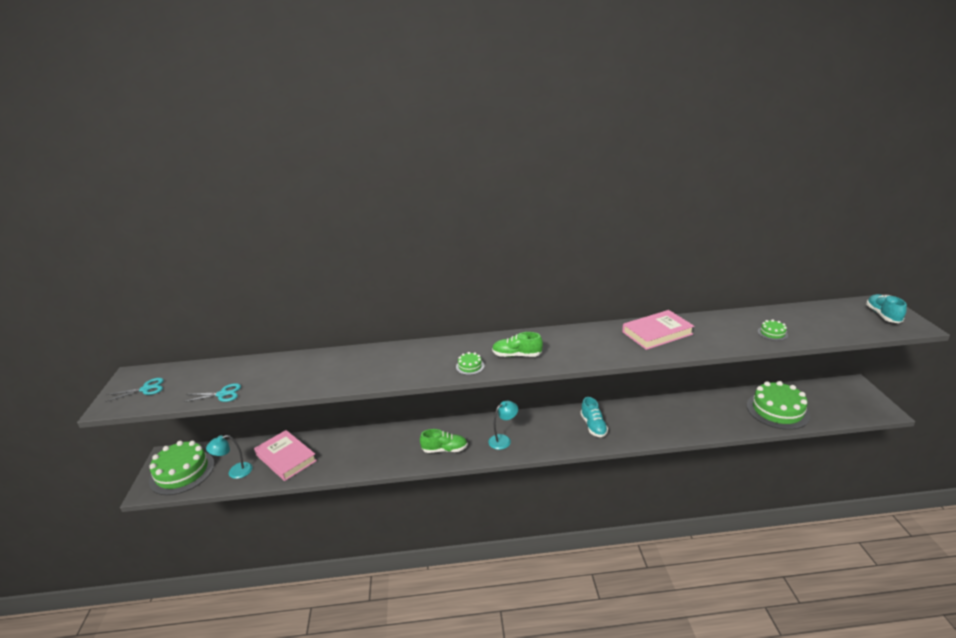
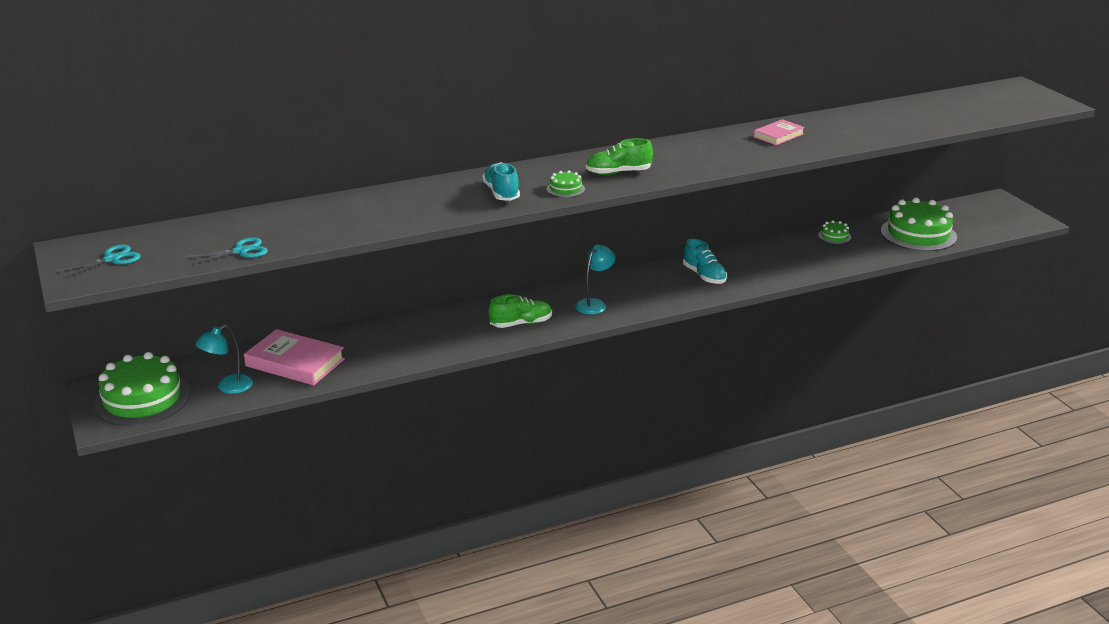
camera: 20 degrees left, 0 degrees up
(657, 333) = (778, 135): pink book -> pink book, size x0.59
(772, 333) = (911, 124): green cake -> green cake (834, 236)
(883, 315) = (1023, 97): turquoise shoe -> turquoise shoe (501, 193)

